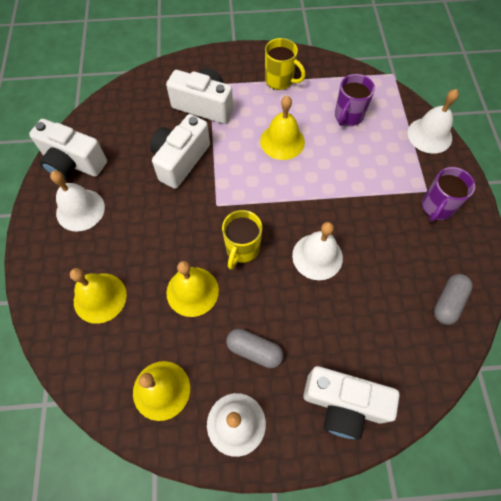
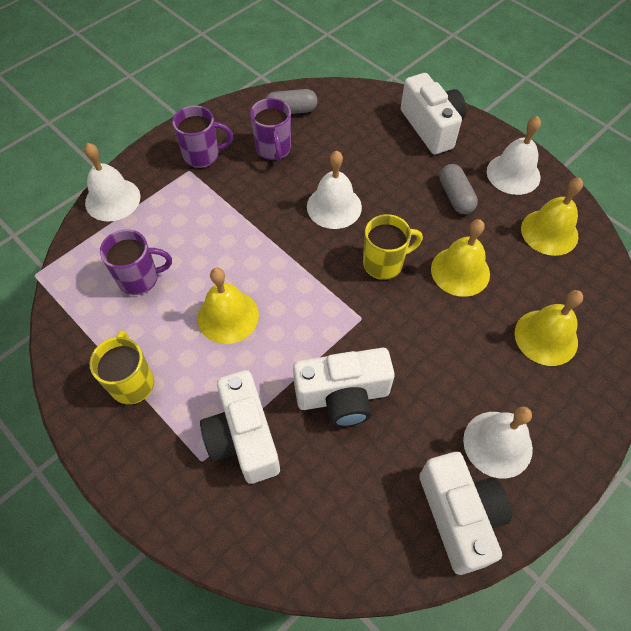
camera: 130 degrees left, 5 degrees down
(409, 257) = (273, 149): none -> purple mug

